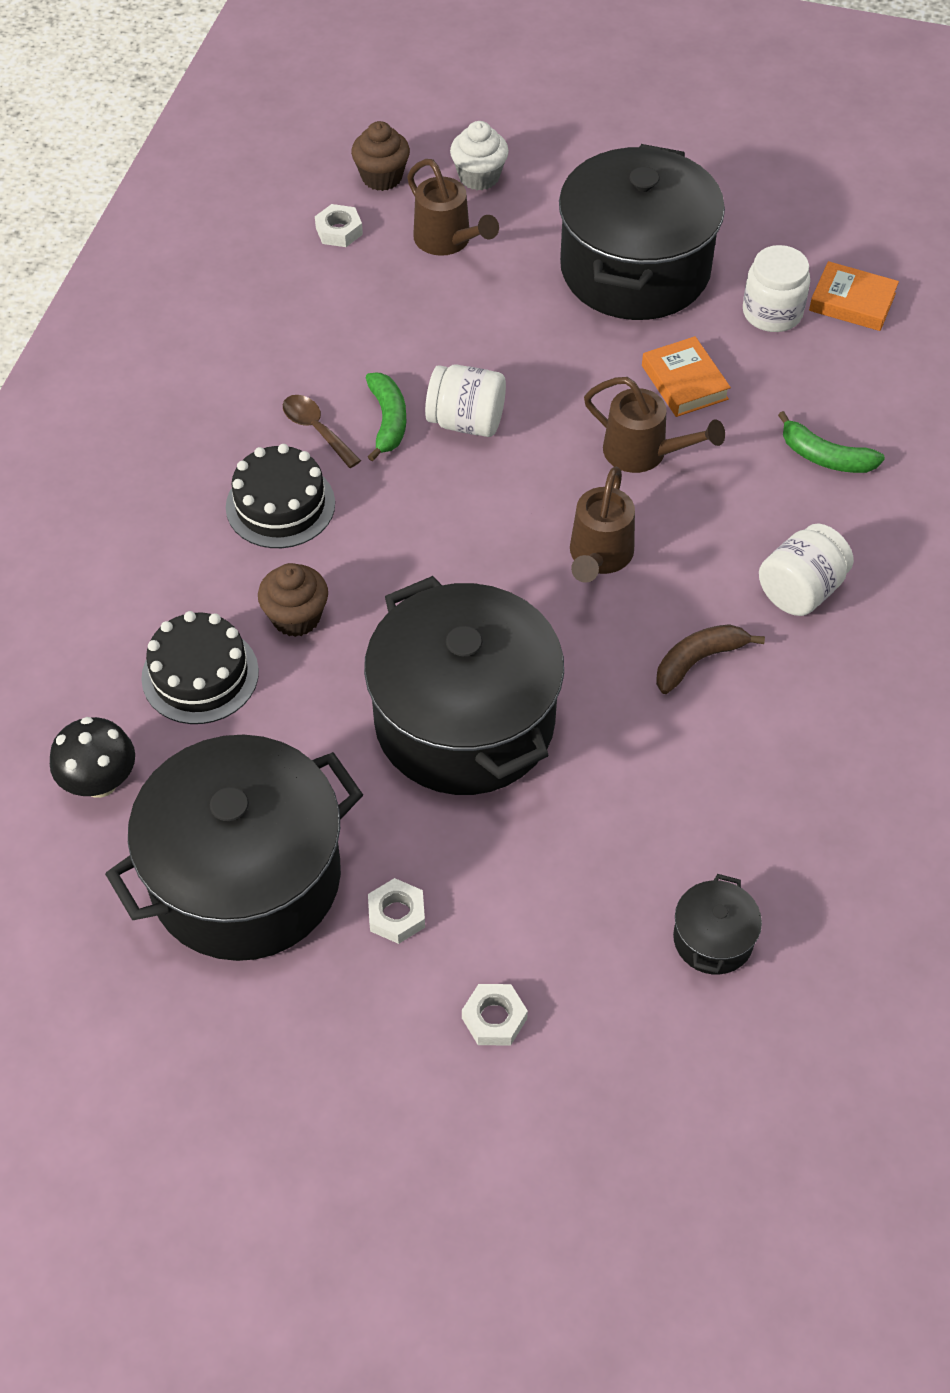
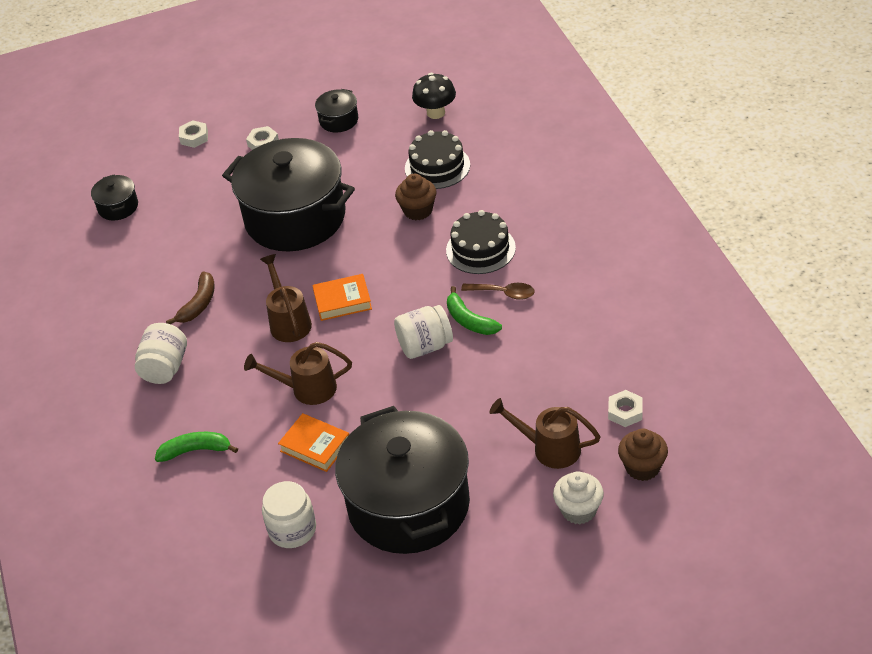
camera: 150 degrees right, 10 degrees down
(246, 877) = (339, 120): black pot -> black pot, size x0.41
(852, 302) = (242, 572): orange book -> orange book (342, 301)

